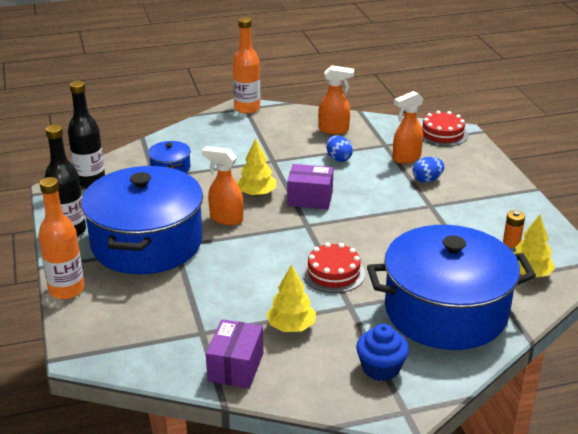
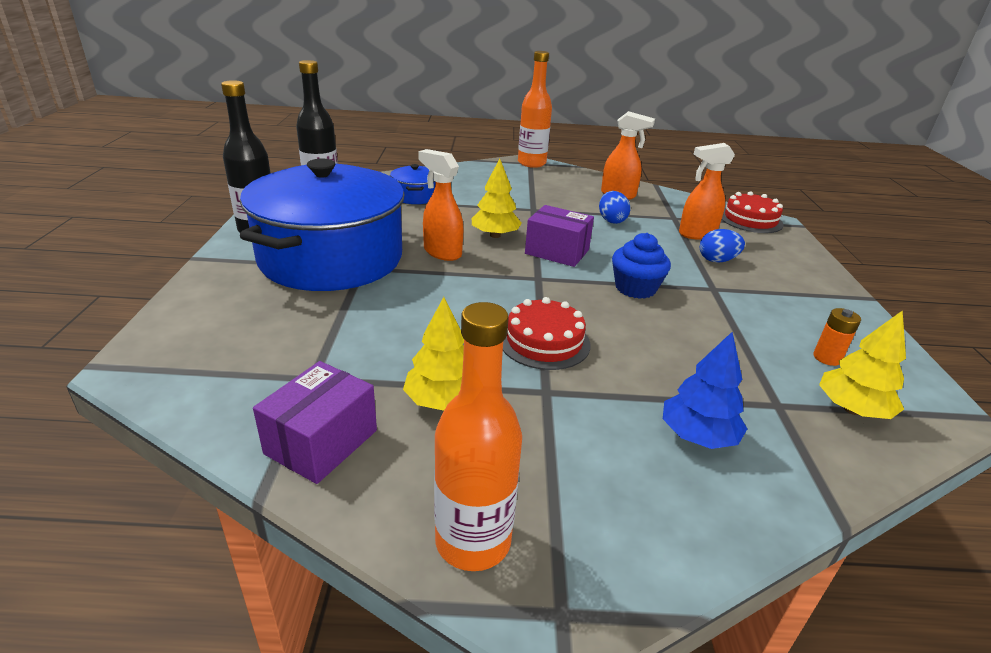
camera: 15 degrees right, 0 degrees up
(66, 290) = (195, 287): orange bottle -> orange bottle (473, 541)
(381, 368) = (551, 508): blue cupcake -> blue cupcake (635, 288)
(446, 311) = (697, 436): blue pot -> blue tree

